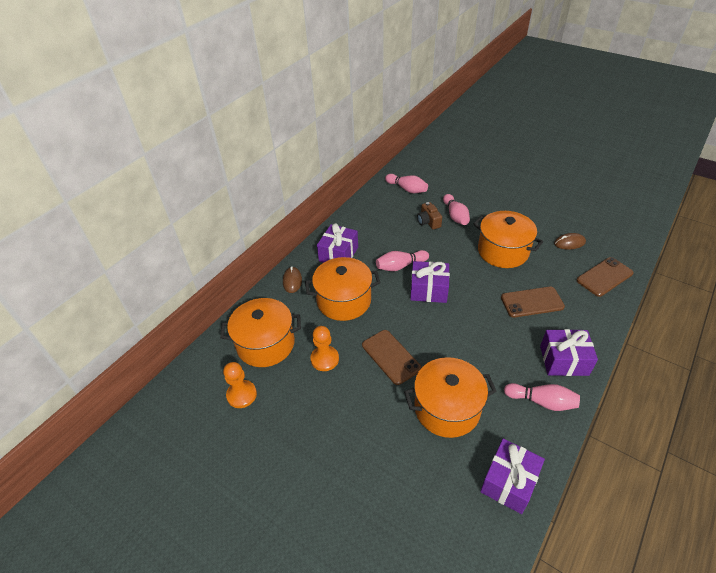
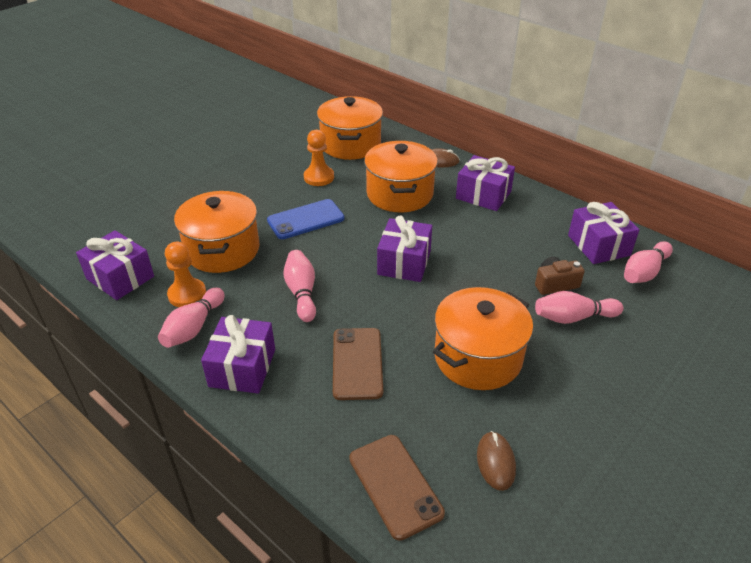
camera: 95 degrees right, 5 degrees down
(241, 395) = (295, 133): orange pawn -> orange pawn (187, 294)
(386, 204) = (598, 245): none -> purple gift
(391, 357) = (306, 219): brown phone -> blue phone
(400, 266) = (454, 243): pink bowling pin -> pink bowling pin (301, 293)

